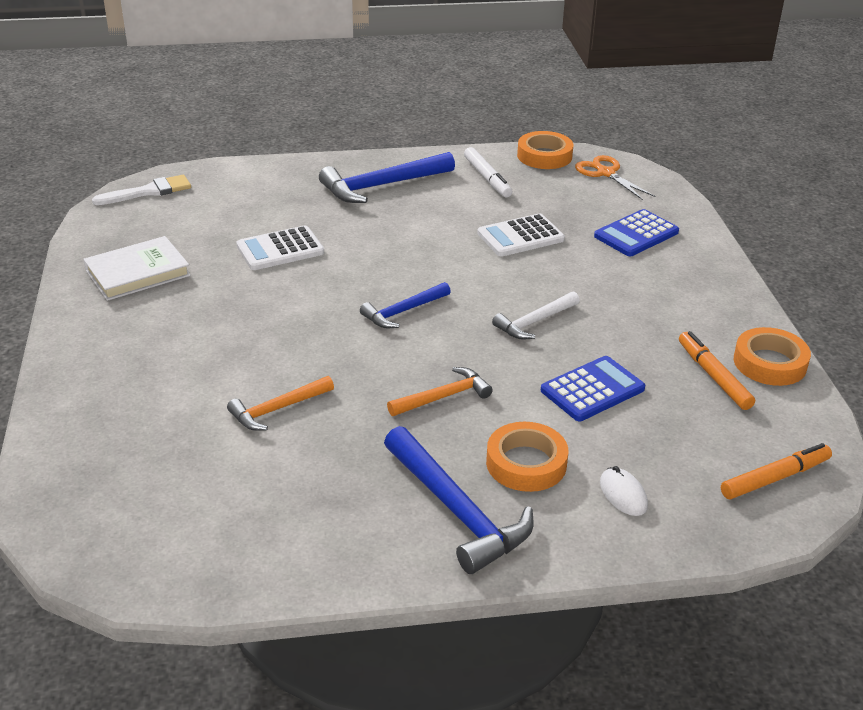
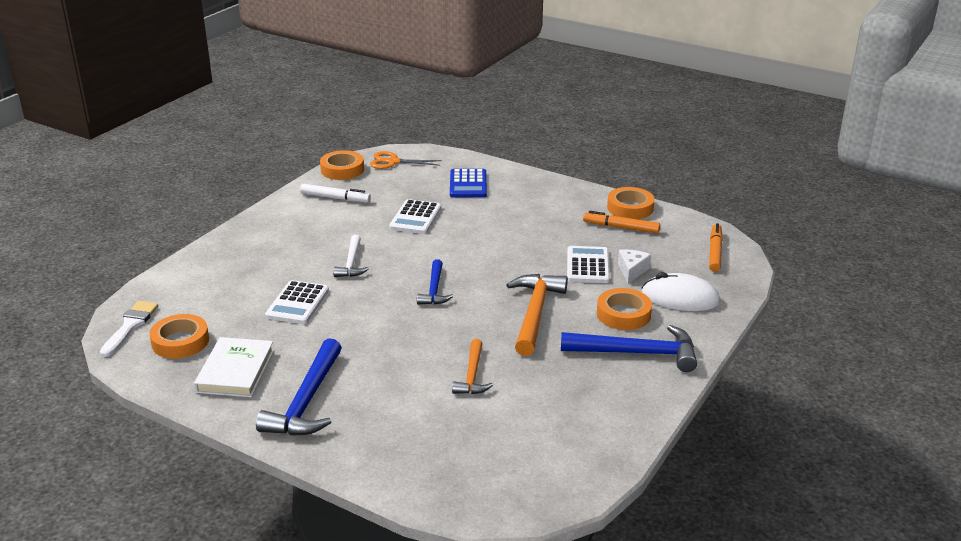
camera: 50 degrees left, 5 degrees down
(152, 225) = (180, 341): none -> orange tape
(382, 186) = (283, 235): blue hammer -> blue hammer (307, 401)
(443, 397) = (534, 313): orange hammer -> orange hammer, size x1.68
(534, 322) = (505, 253): white hammer -> white hammer (351, 263)
(592, 390) = (587, 266): blue calculator -> white calculator
(623, 494) = (680, 298): white mouse -> white mouse, size x1.85
(629, 428) = (632, 271): none -> white cheese

